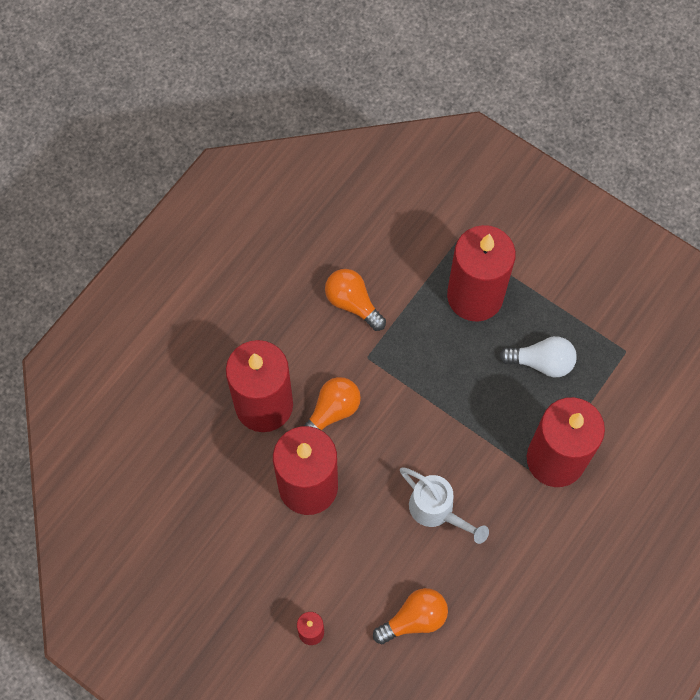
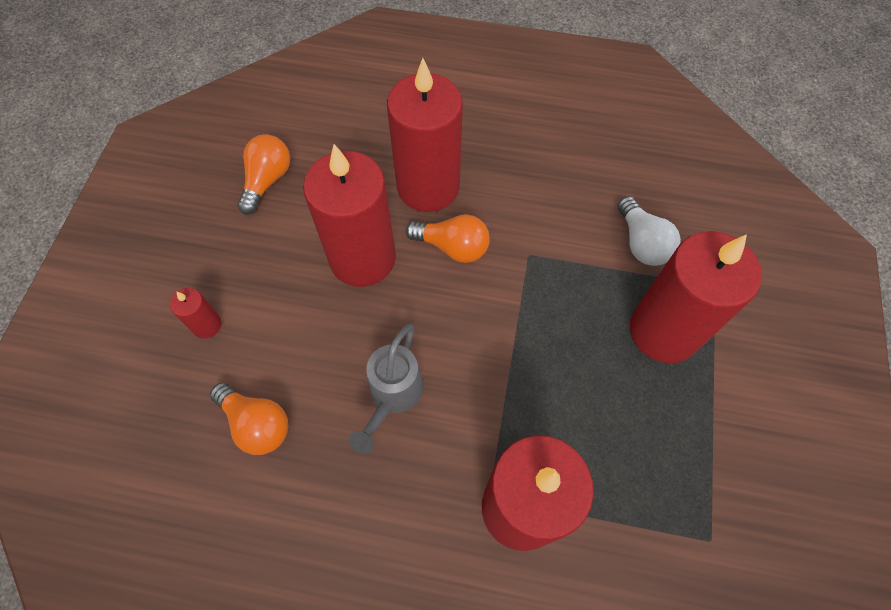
camera: 65 degrees right, 5 degrees down
(353, 303) = (578, 218): orange light bulb -> orange light bulb (267, 180)
(437, 511) = (392, 396): white watering can -> grey watering can
(541, 362) = (632, 439): white light bulb -> white light bulb (641, 243)

